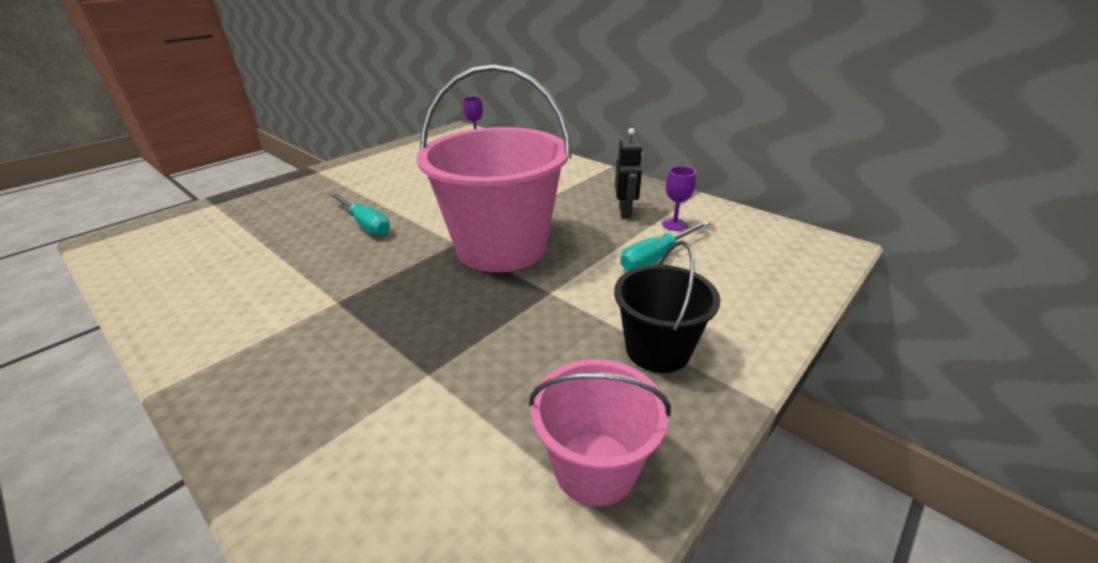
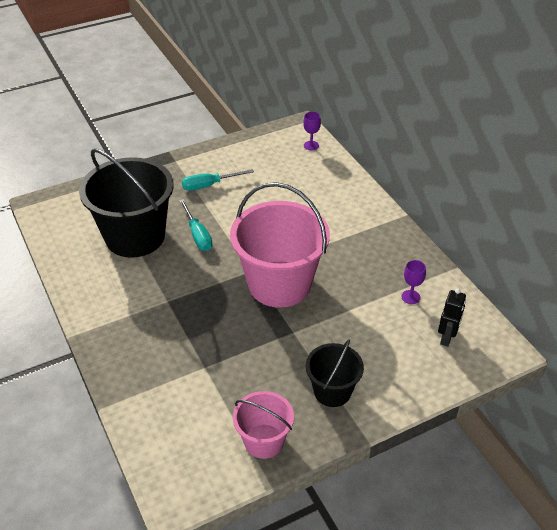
camera: 20 degrees right, 10 degrees up
(270, 243) = (135, 236): none -> black bucket
(625, 212) = (383, 274): black robot -> black robot (447, 337)
(656, 257) = (376, 324): turquoise screwdriver -> turquoise screwdriver (209, 185)

